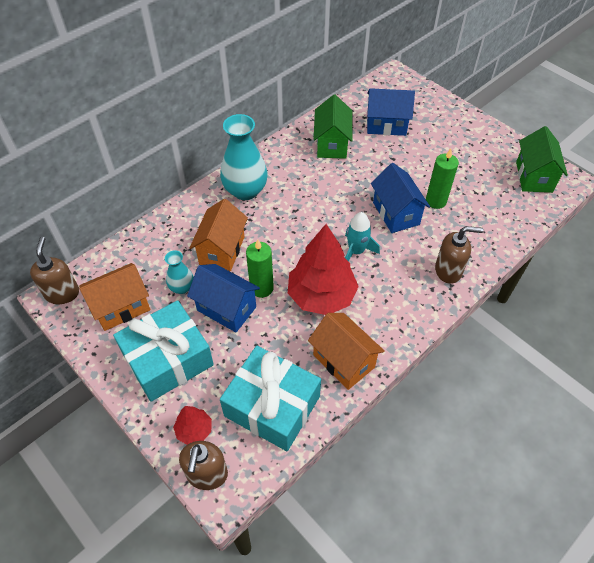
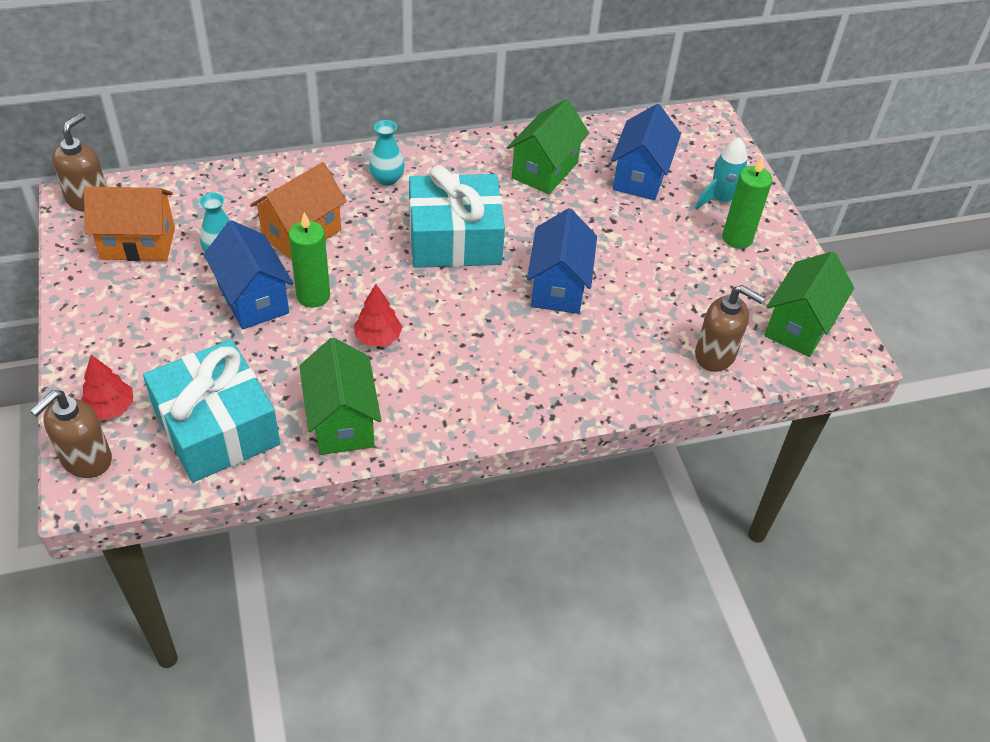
camera: 25 degrees right, 5 degrees down
(168, 359) = (143, 321): turquoise gift -> turquoise gift (454, 239)
(245, 190) = (387, 179): turquoise vase -> turquoise vase, size x0.53
(321, 296) = (378, 337): red tree -> red tree, size x0.48
(343, 361) = (342, 421): orange house -> green house
(356, 251) = (466, 308): turquoise rocket -> turquoise rocket (721, 201)
(386, 125) = (640, 177): blue house -> blue house turned 75 degrees clockwise
(436, 201) = (627, 295): green candle -> green candle (737, 238)
(448, 271) = (569, 384): brown soap dispenser -> brown soap dispenser (715, 355)

